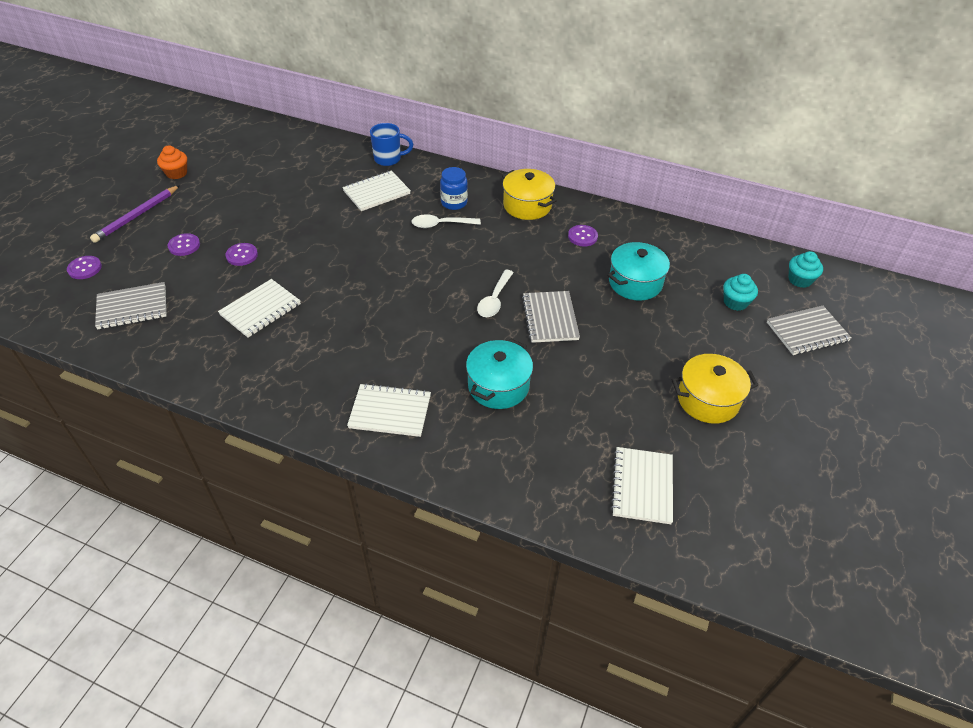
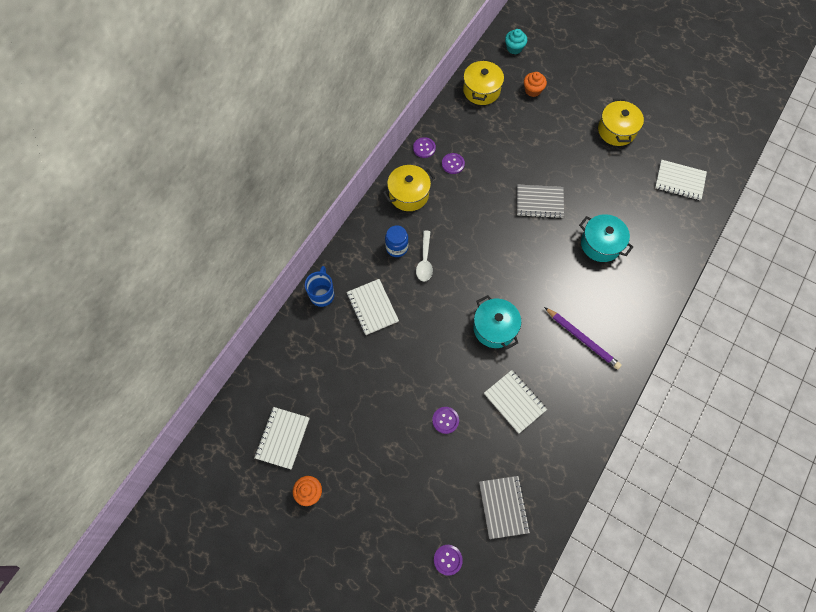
camera: 80 degrees left, 20 degrees up
(137, 216) = (375, 523): purple pencil -> purple pencil (582, 339)
(184, 245) = (426, 472): purple button -> purple button (424, 148)
(390, 412) = (621, 312): white notebook -> white notebook (282, 438)
(494, 300) = (517, 234): white spoon -> none
(635, 283) = (508, 142): turquoise pot -> turquoise pot (494, 328)
(709, 253) = (481, 90): none -> yellow pot
(735, 302) = (532, 90): turquoise cupcake -> orange cupcake
(807, 332) = (562, 61): grey notebook -> none

